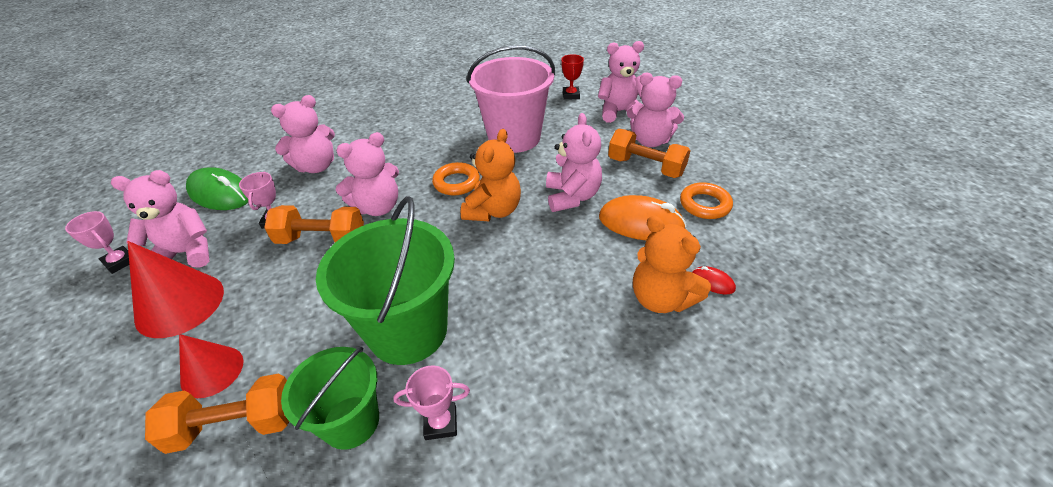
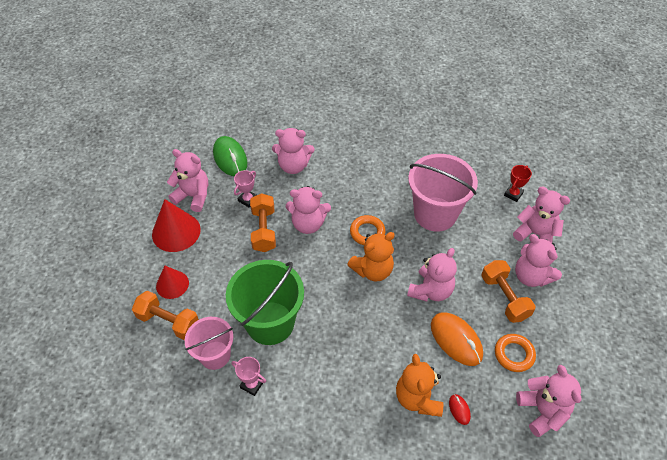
camera: 35 degrees right, 10 degrees up
(120, 262) = (161, 183): pink trophy -> none
(321, 239) = (264, 230): orange dumbbell -> orange dumbbell turned 45 degrees clockwise
(351, 422) = (215, 355): green bucket -> pink bucket
(782, 234) = (542, 411): none -> pink teddy bear

